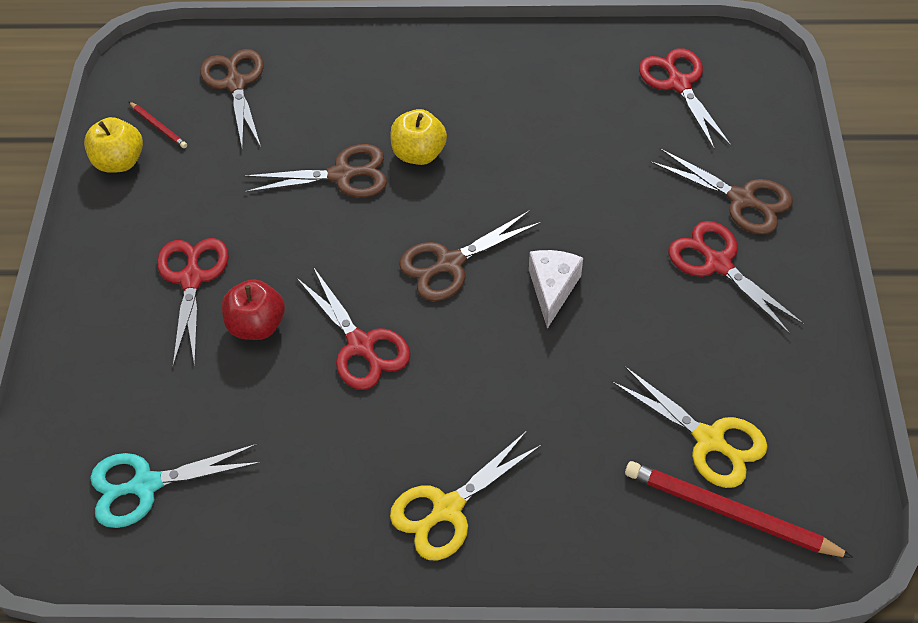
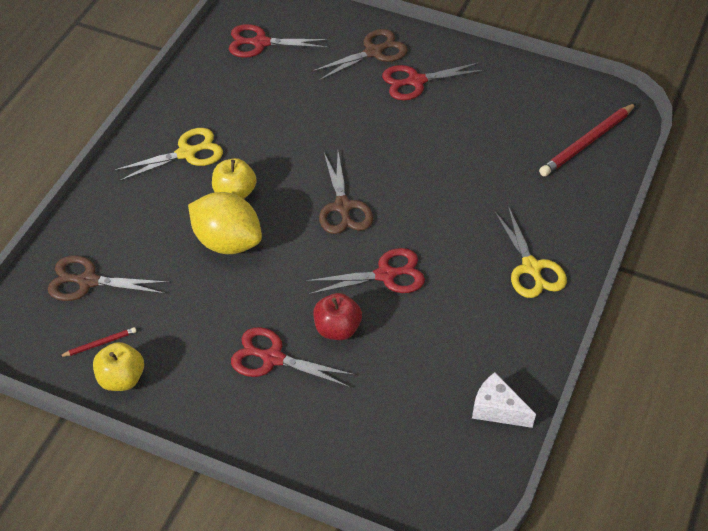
camera: 70 degrees left, 5 degrees down
(146, 485) = (442, 429): turquoise scissors -> none
(342, 175) = (227, 242): brown scissors -> yellow lemon
(552, 289) = (393, 163): white cheese -> white cheese (497, 409)
(709, 440) = (537, 133): yellow scissors -> yellow scissors (186, 153)

